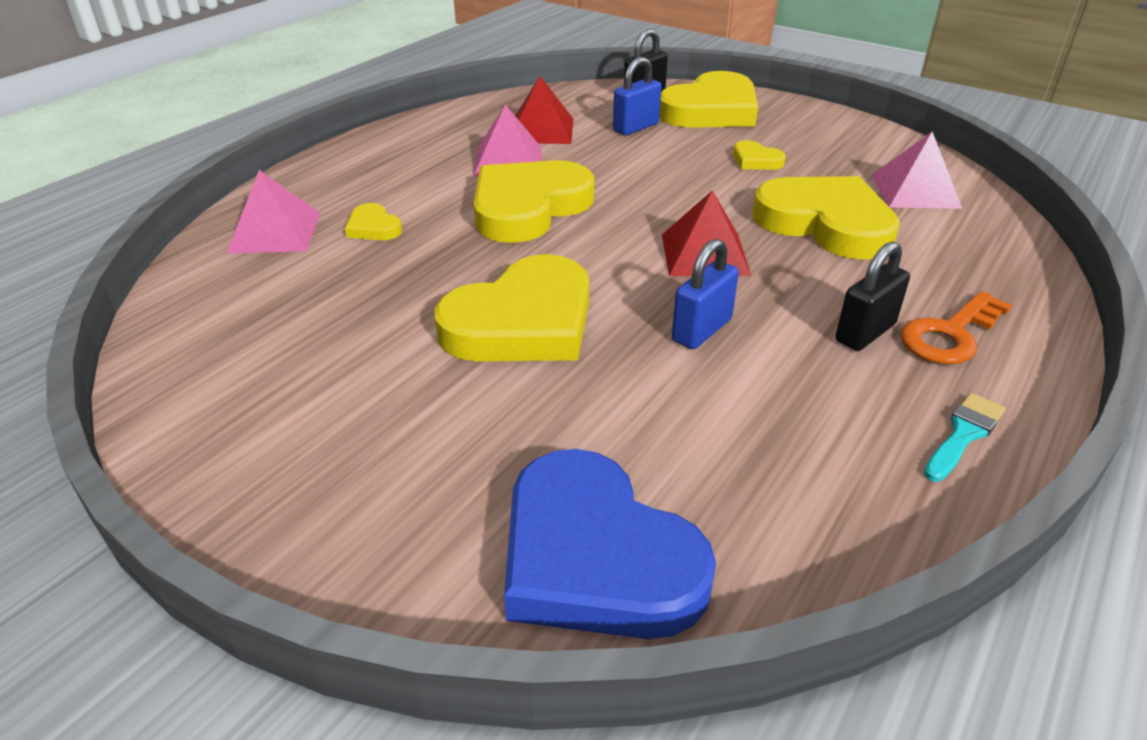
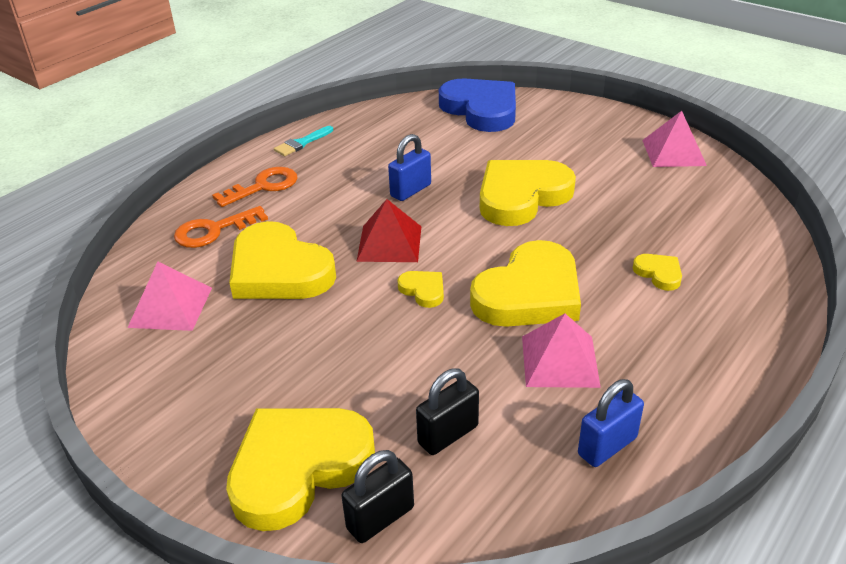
camera: 175 degrees left, 0 degrees up
(275, 232) = (739, 270): pink pyramid -> pink pyramid (673, 152)
(541, 130) = (529, 423): red pyramid -> none
(636, 127) = (409, 426): blue padlock -> blue padlock (607, 446)
(756, 160) = (293, 356): yellow heart -> yellow heart (423, 290)
(865, 333) = (313, 188): black padlock -> black padlock (448, 435)
(955, 266) = (213, 230): none -> orange key

